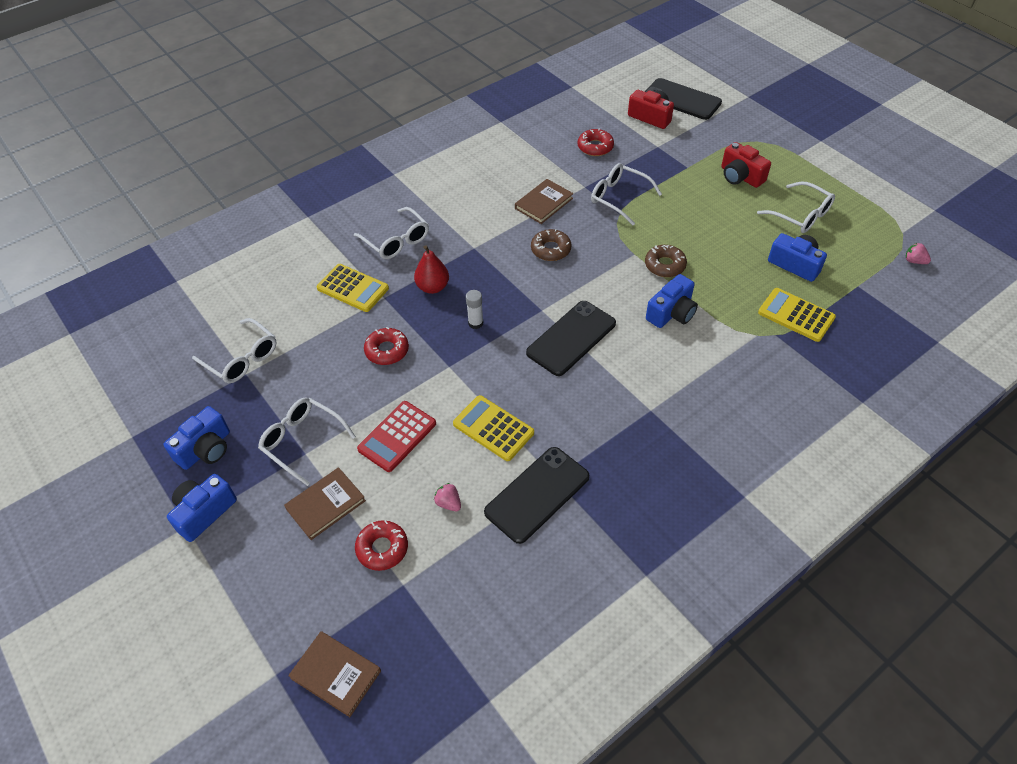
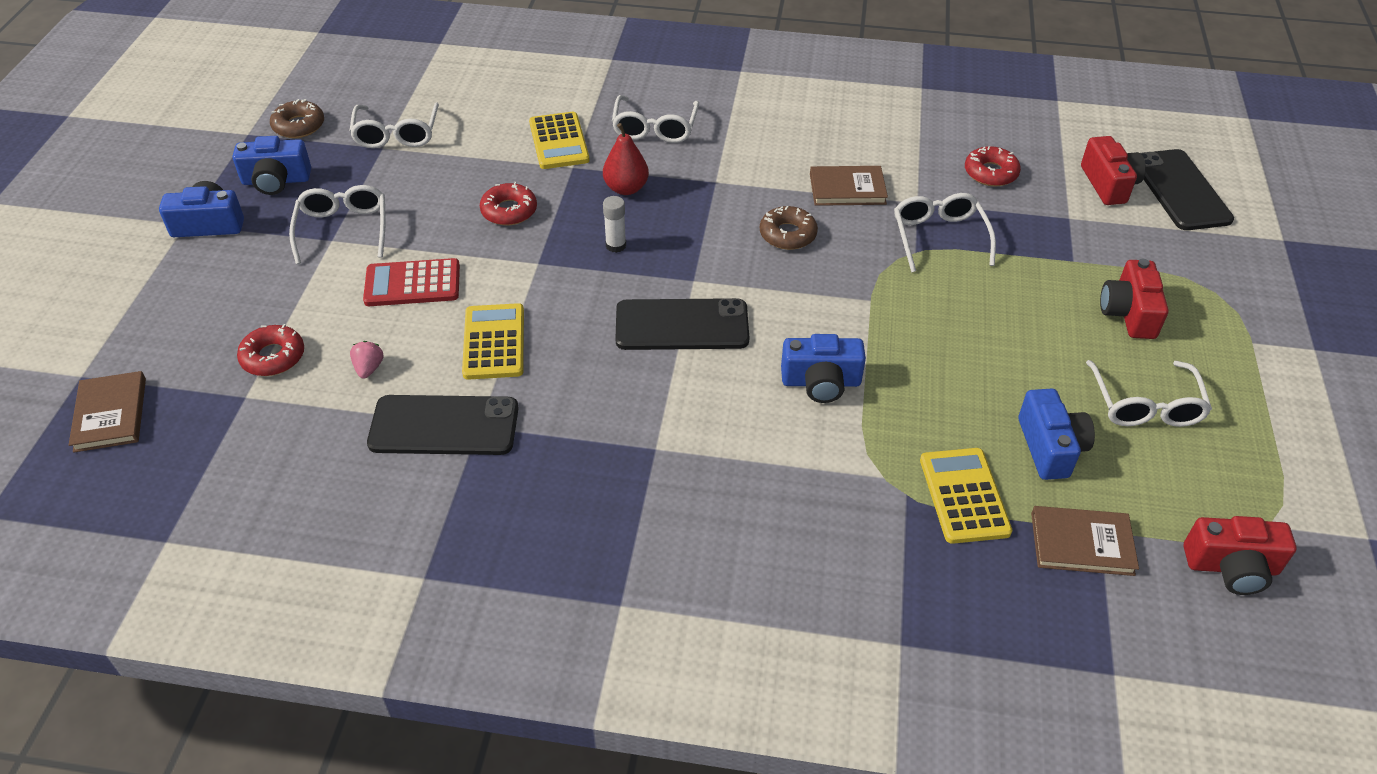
camera: 45 degrees right, 5 degrees down
(325, 505) = (287, 289): brown book -> brown book (1082, 543)
(665, 265) = (887, 334): brown donut -> brown donut (299, 126)
(914, 261) = (1231, 567): pink strawberry -> red camera

